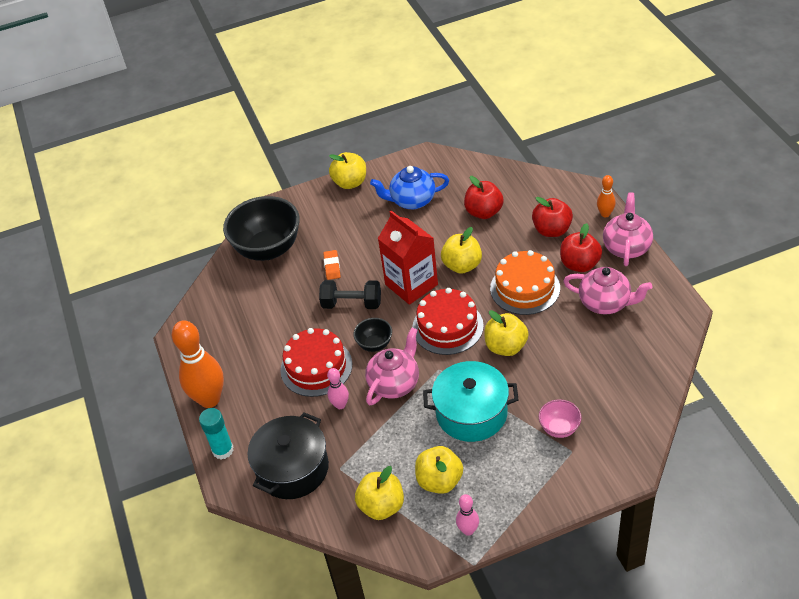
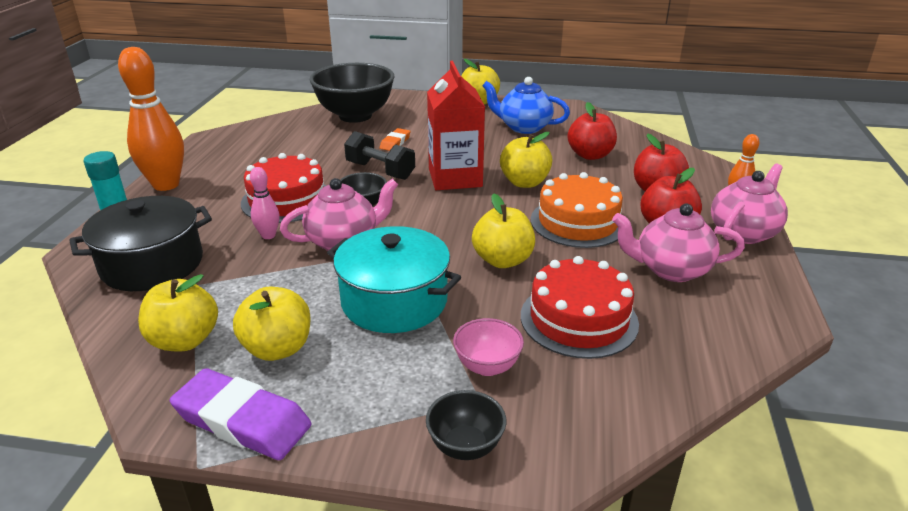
camera: 25 degrees right, 15 degrees down
(447, 326) = (455, 220): red cake -> red cake (579, 319)
(468, 530) = (242, 420): pink bowling pin -> purple eraser
(586, 480) = (465, 446): none -> black bowl
(605, 303) = (671, 270): pink teapot -> pink teapot turned 135 degrees clockwise

